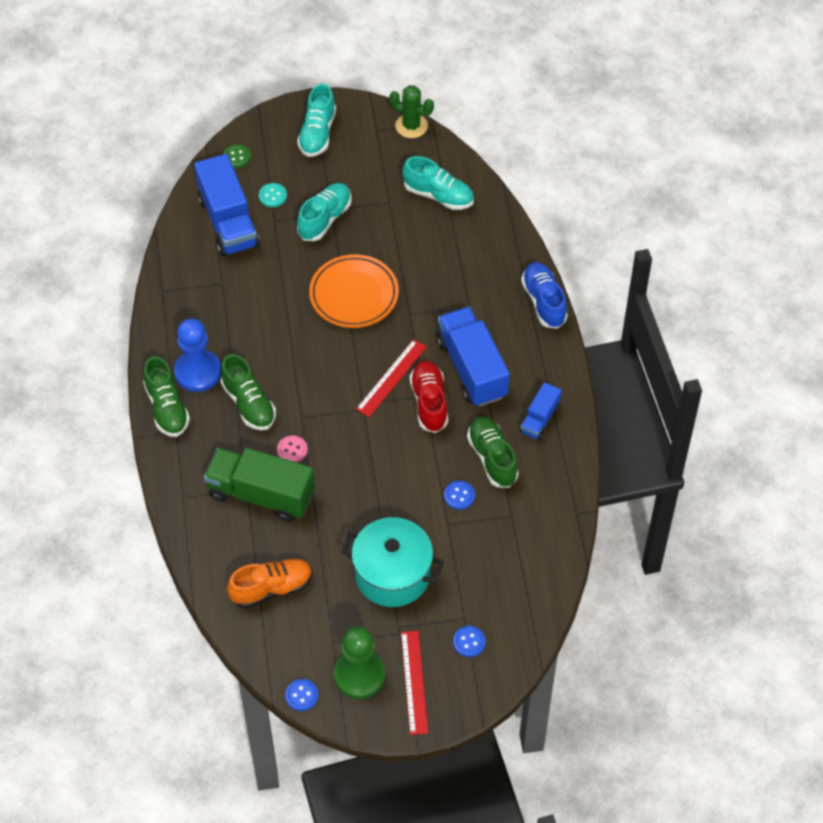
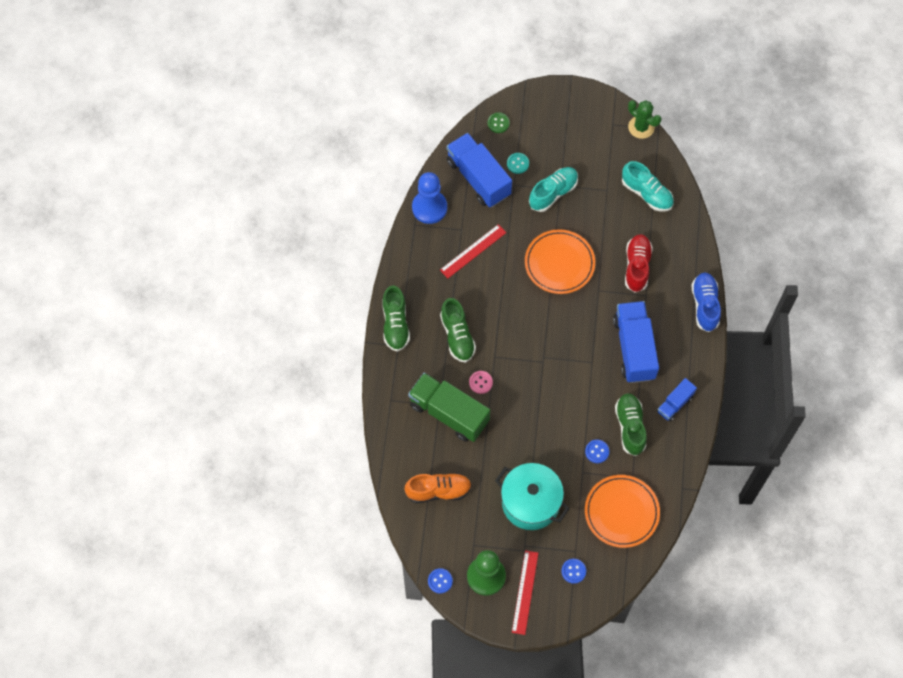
camera: 15 degrees right, 10 degrees up
(198, 372) = (425, 300): blue pawn -> blue pawn (429, 208)
(228, 222) = (478, 178): blue truck -> blue truck turned 150 degrees clockwise
(317, 133) = (566, 117): turquoise shoe -> none
(391, 378) = (570, 341): red ruler -> red ruler (473, 251)
(429, 403) = (594, 369): red shoe -> red shoe (637, 267)
(509, 558) = (621, 512): none -> orange plate

